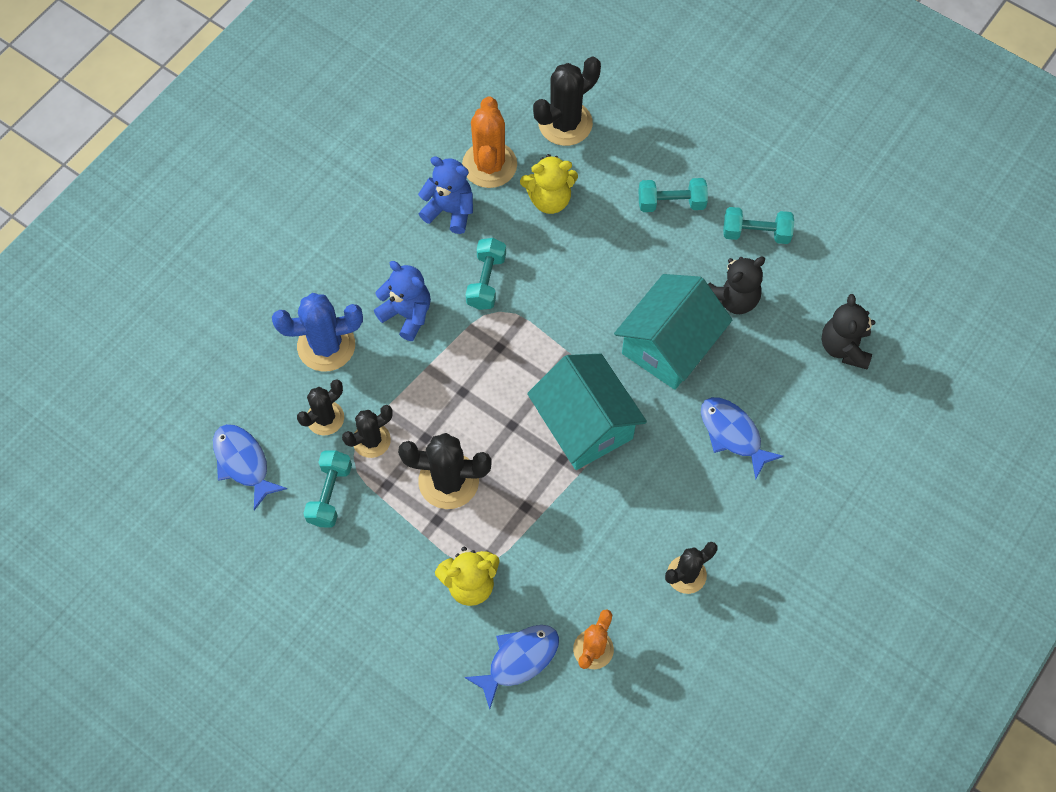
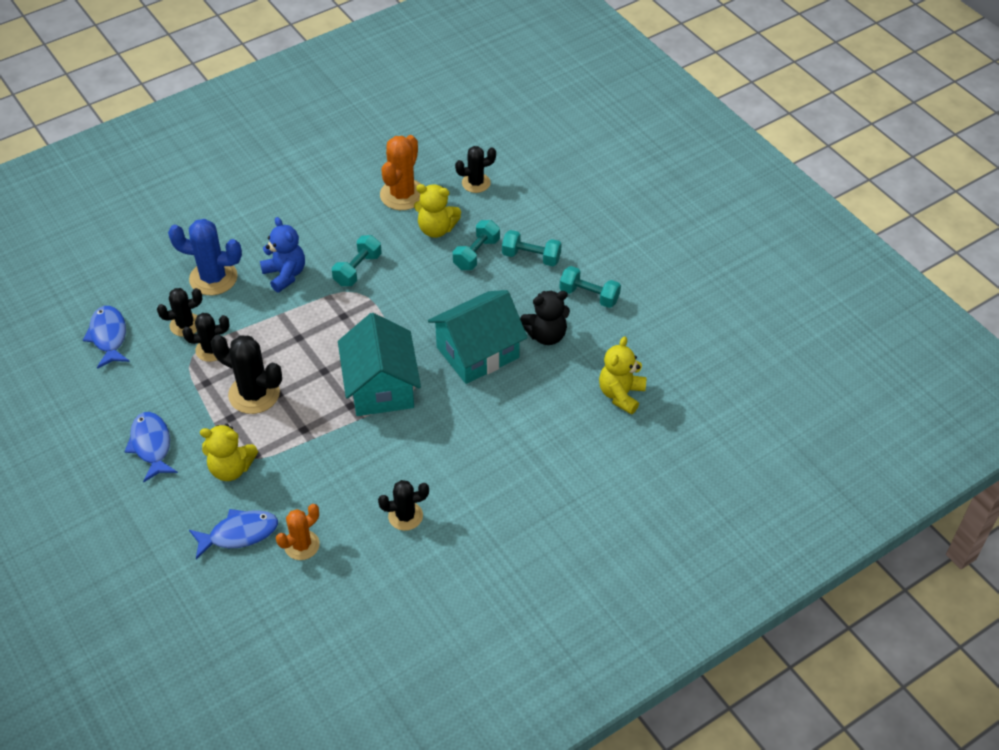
camera: 20 degrees right, 15 degrees down
(330, 494) = (160, 376): turquoise dumbbell -> turquoise dumbbell (476, 254)
(450, 211) = (355, 216): blue teddy bear -> none
(565, 123) = (476, 183): black cactus -> black cactus, size x0.64
(733, 434) = (496, 428): blue fish -> blue fish (151, 445)
(844, 347) = (621, 394): black teddy bear -> yellow teddy bear

